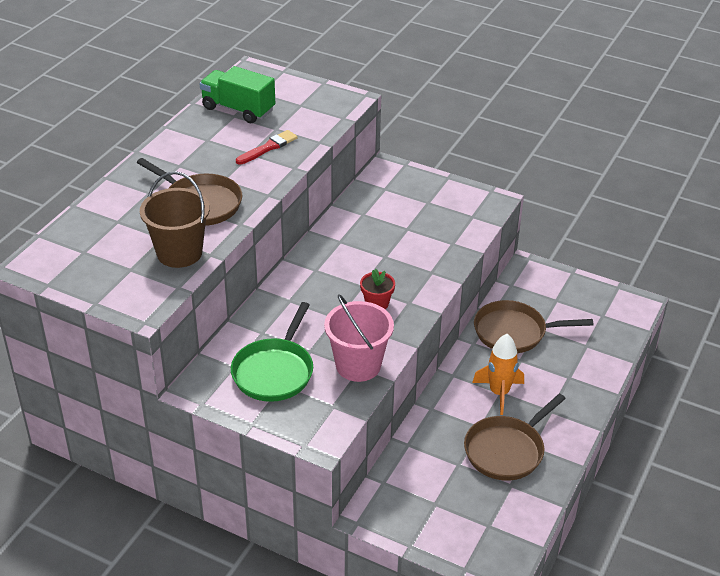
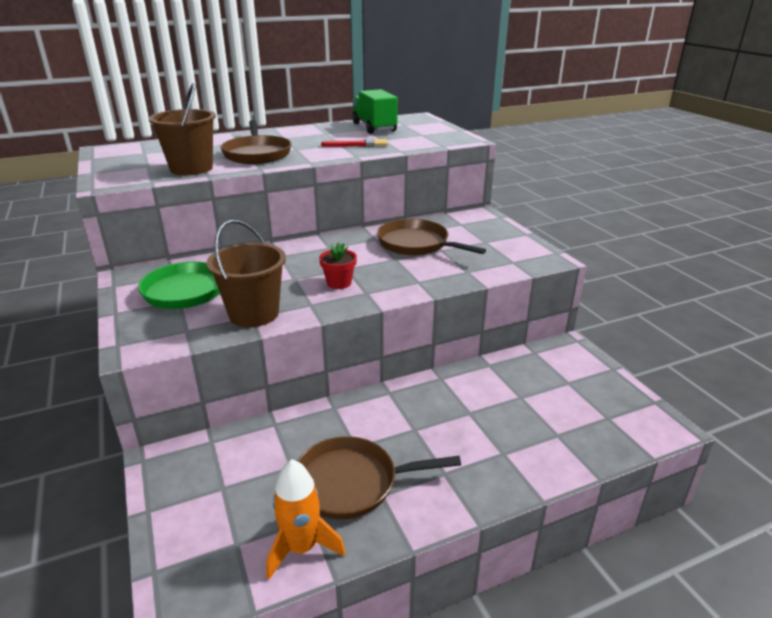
camera: 40 degrees right, 10 degrees down
(358, 365) = (254, 314): pink bucket -> brown bucket
(499, 393) = (412, 428): orange rocket -> orange rocket (301, 548)
(514, 332) = (491, 388): brown pan -> brown pan (416, 244)

